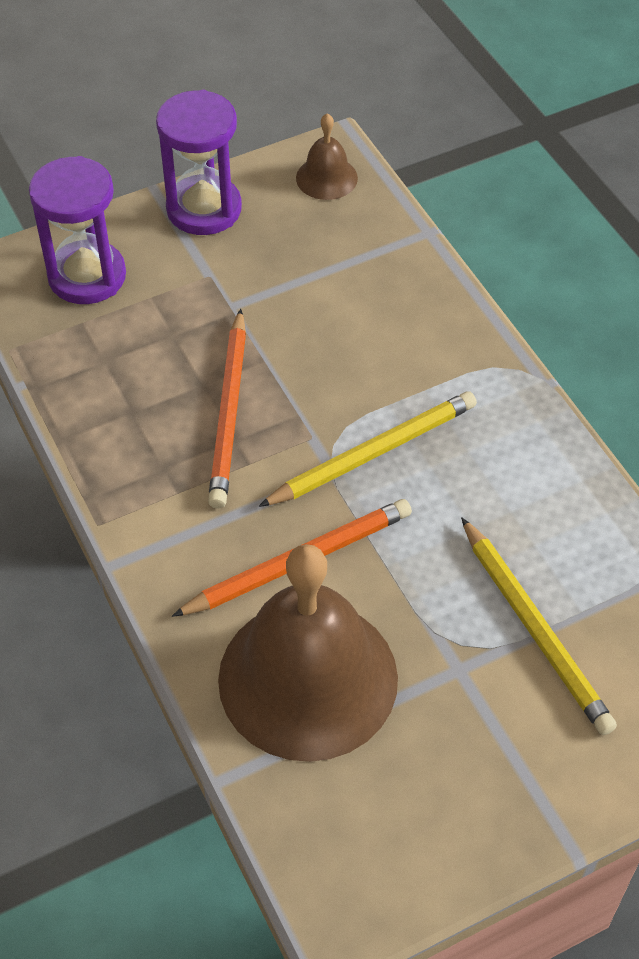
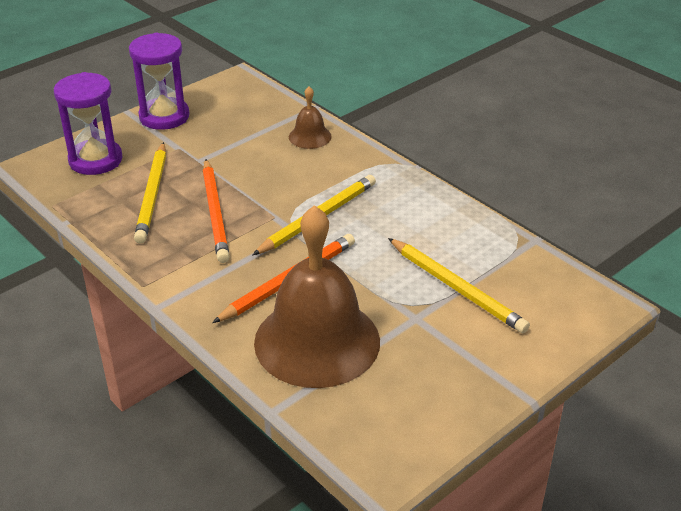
camera: 15 degrees left, 15 degrees down
(150, 359) = (152, 195): none -> yellow pencil
(326, 178) = (239, 91): brown bell -> brown bell (310, 136)

